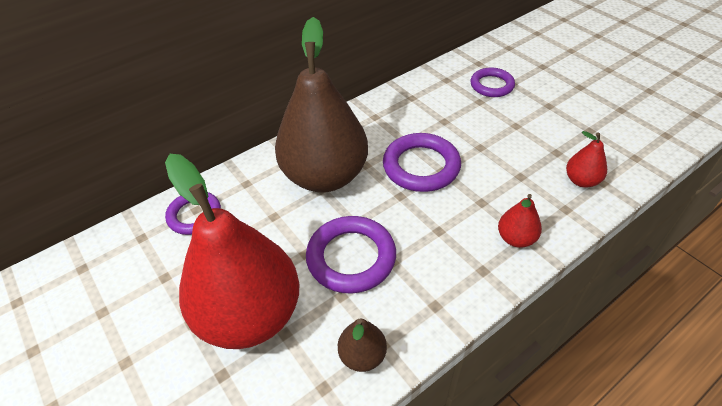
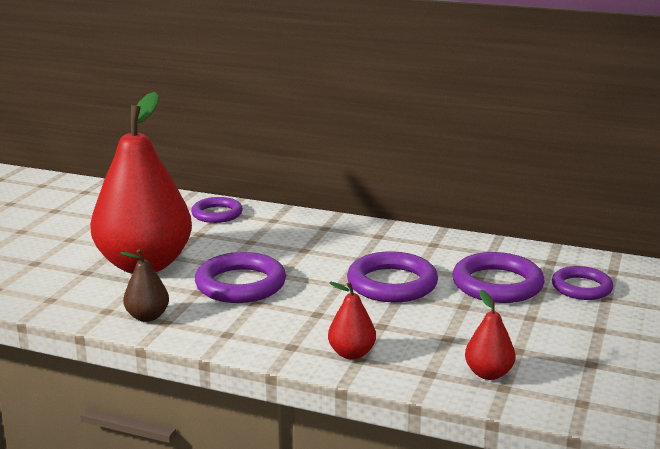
camera: 55 degrees right, 25 degrees down
(325, 176) = (321, 246): brown pear -> none
(461, 117) = (497, 284): none -> purple ring

